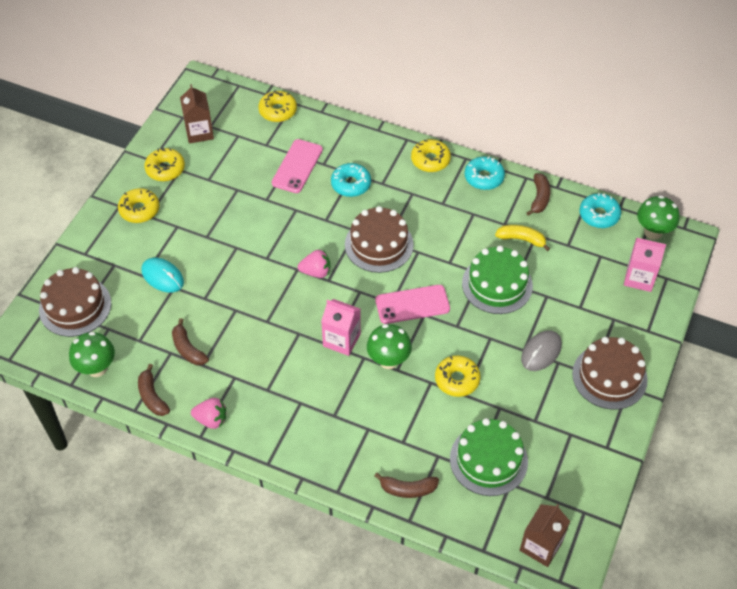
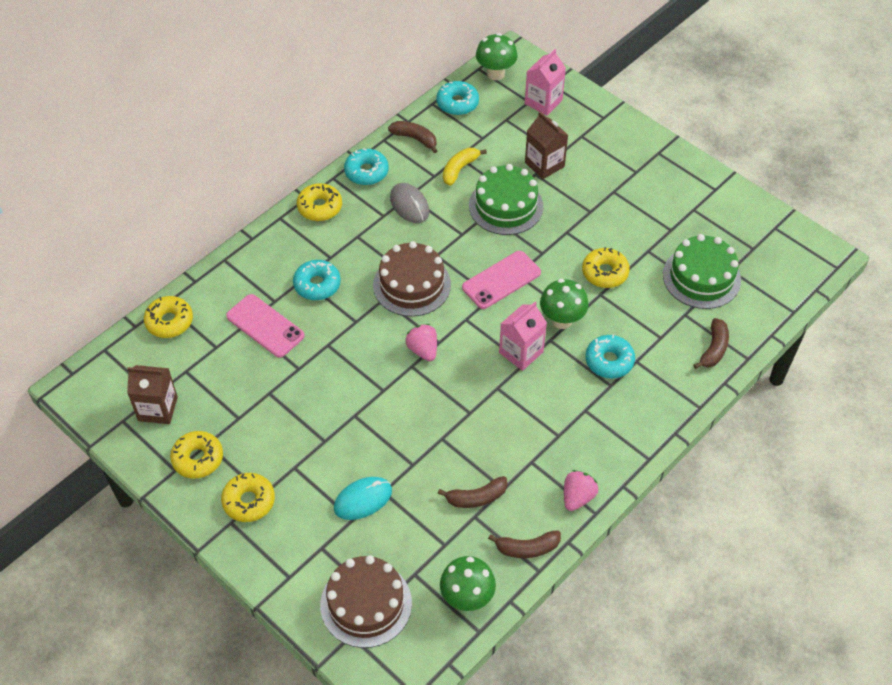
camera: 70 degrees left, 0 degrees up
(316, 272) = (423, 350): pink strawberry -> pink strawberry turned 45 degrees counterclockwise
(359, 408) = (609, 361): none -> turquoise donut
(412, 304) = (501, 280): pink phone -> pink phone turned 45 degrees clockwise
(541, 352) = (597, 199): grey mouse -> grey mouse (409, 205)
(541, 546) = (800, 269): brown carton -> brown carton (544, 164)
(609, 376) = (642, 161): brown cake -> none

